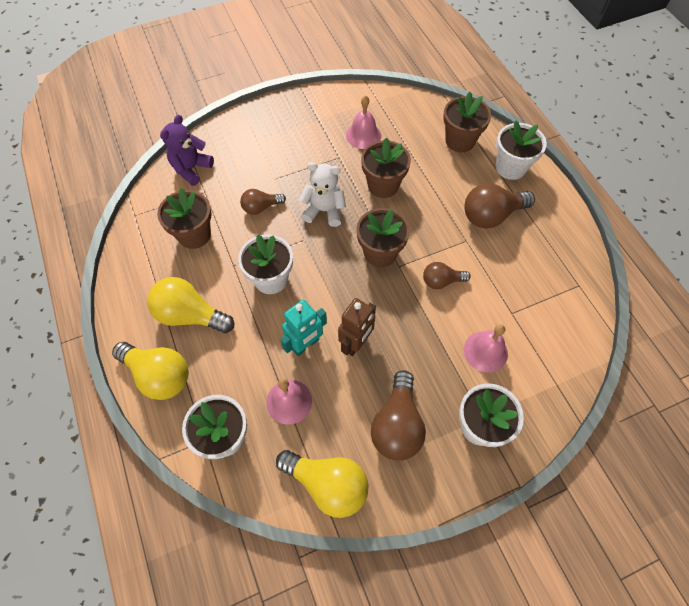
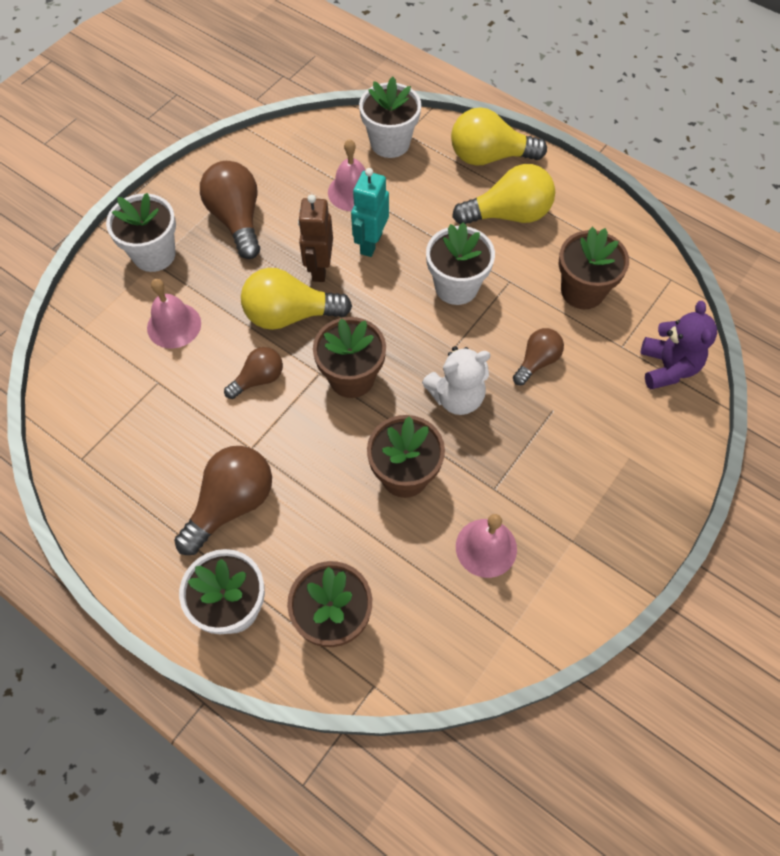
camera: 150 degrees right, 0 degrees up
(327, 484) = (276, 152): yellow light bulb -> yellow light bulb (290, 315)

